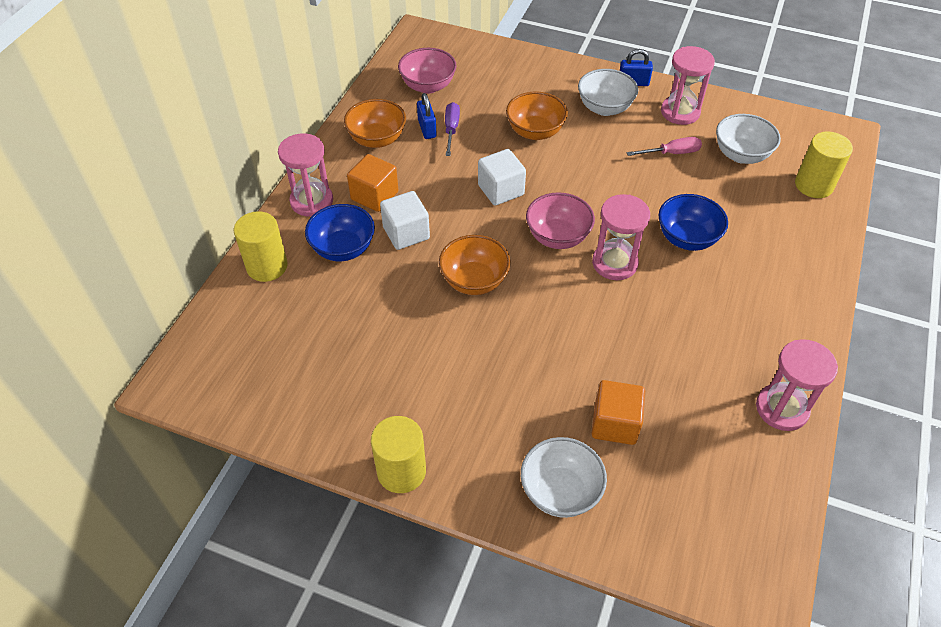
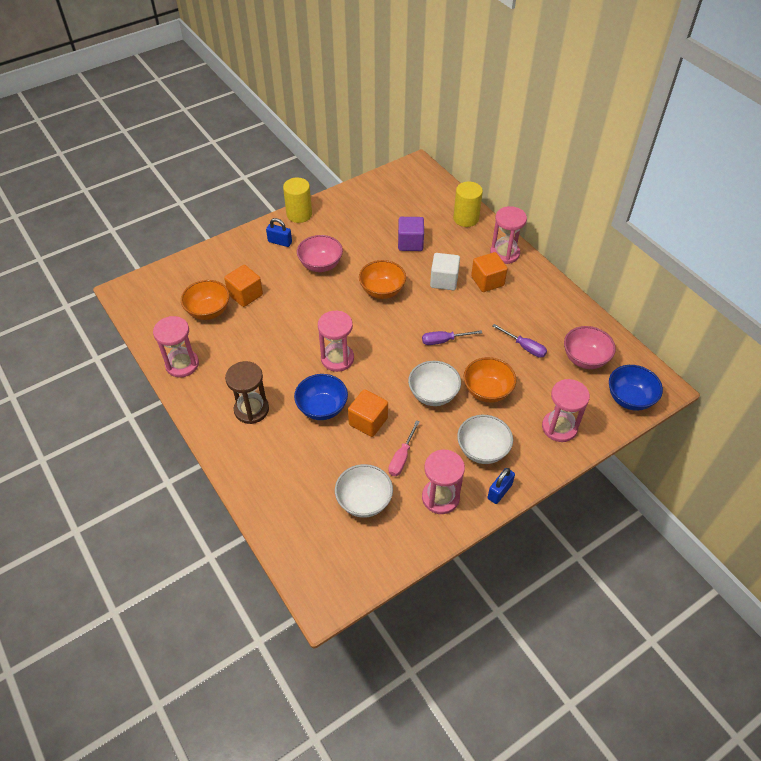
camera: 125 degrees right, 0 degrees up
(343, 249) = (454, 251): blue bowl -> blue bowl (629, 398)
(362, 299) = (410, 243): none -> purple cube
(377, 139) = (542, 305): orange bowl -> orange bowl (208, 311)
(427, 129) = (534, 335): blue padlock -> blue padlock (280, 242)
(501, 190) = (444, 340): white cube -> purple screwdriver
(528, 74) = (559, 427): none -> pink hourglass
(557, 237) = (381, 345): pink bowl -> pink bowl (321, 265)
(560, 491) = (236, 257): white bowl -> white bowl (433, 394)
(661, 195) = (368, 421): none -> orange cube
(755, 295) = (251, 409): none -> brown hourglass
(813, 185) = (297, 523): yellow cylinder -> none

